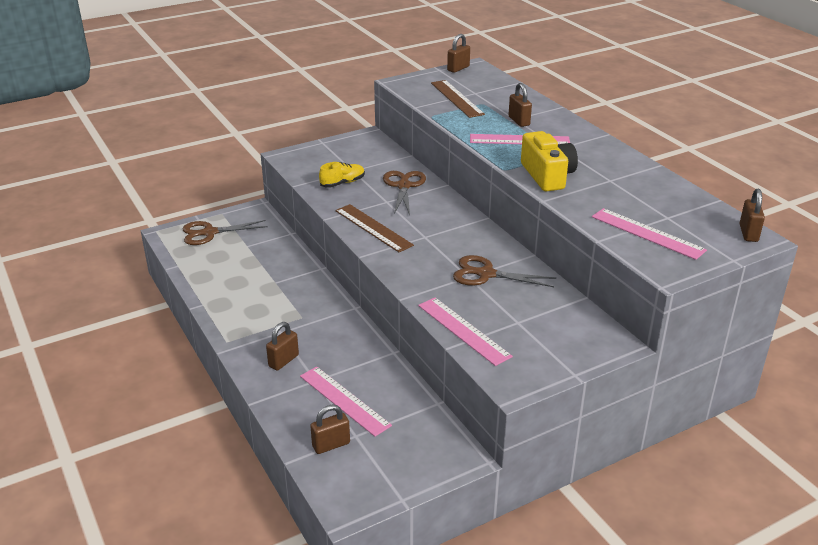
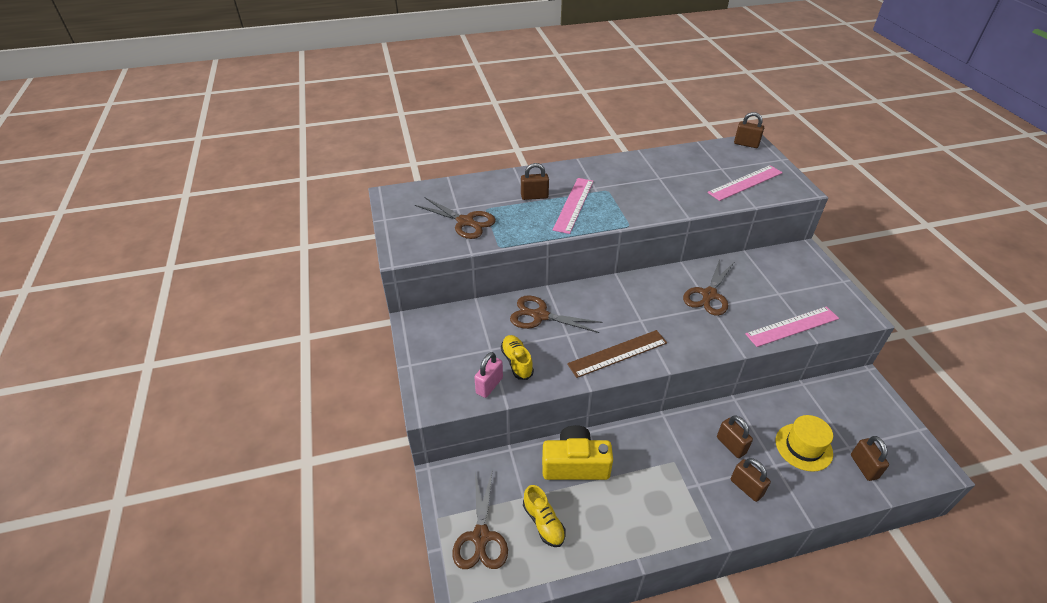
camera: 75 degrees left, 10 degrees up
(226, 257) = (543, 522): none -> yellow shoe
(312, 175) = (489, 385): none -> pink padlock
(344, 400) = (803, 447): pink ruler -> yellow hat
(457, 98) = (465, 222): brown ruler -> brown scissors
(458, 68) = (390, 206): brown padlock -> brown padlock (731, 445)
(547, 175) = (646, 205): yellow camera -> yellow camera (575, 464)

